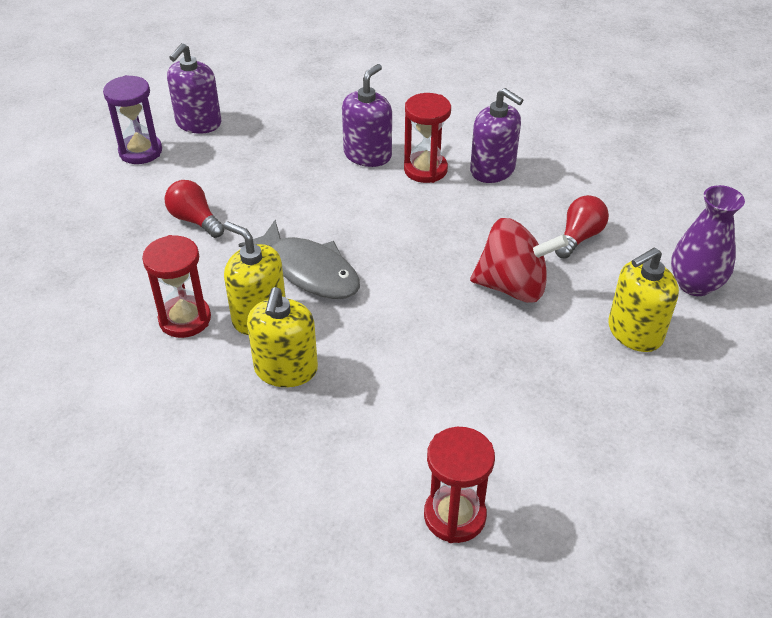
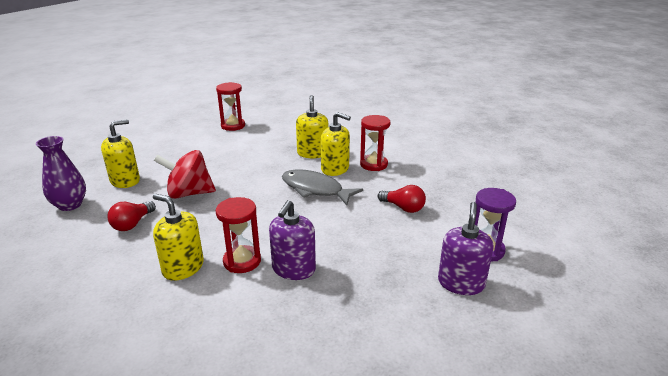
camera: 170 degrees right, 15 degrees down
(492, 170) = (183, 267): purple soap dispenser -> yellow soap dispenser

